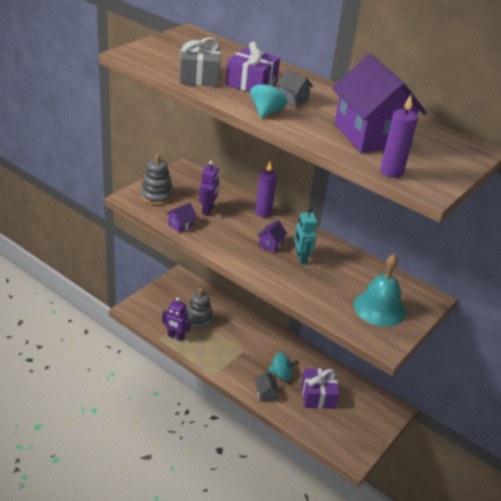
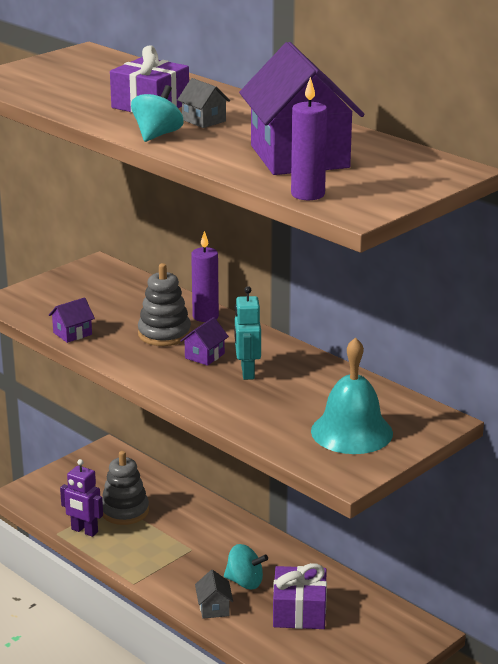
camera: 10 degrees right, 10 degrees down
(157, 196) = (46, 299): grey stacking toy -> grey stacking toy (164, 334)
(199, 76) = (77, 100): grey gift -> none
(208, 210) = (119, 315): purple robot -> none

